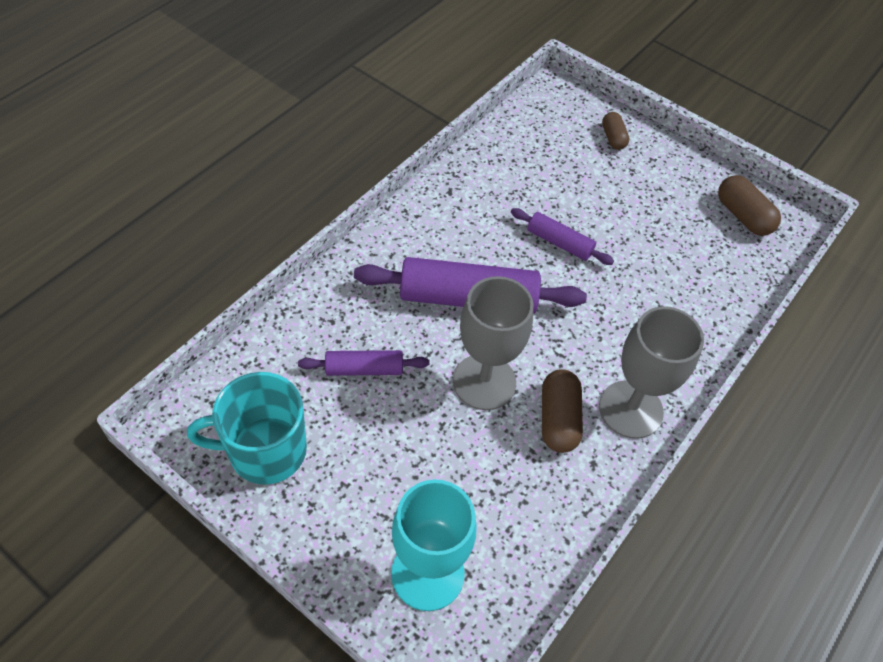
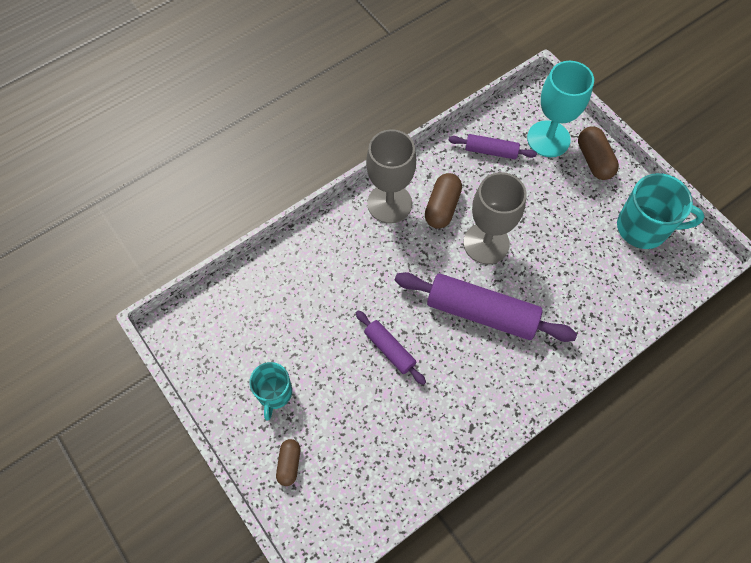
camera: 160 degrees left, 10 degrees up
(364, 369) = (571, 271): purple rolling pin -> purple rolling pin (491, 151)
(657, 186) = (274, 393): none -> turquoise mug
(743, 216) = (215, 343): brown capsule -> brown capsule (594, 160)

